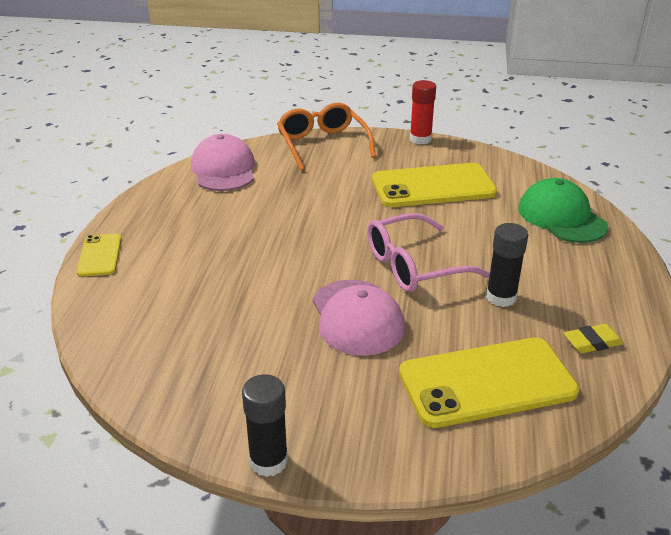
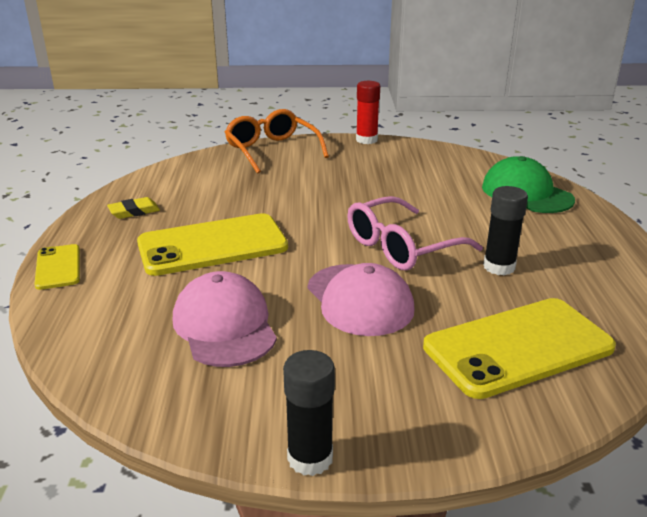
camera: 10 degrees left, 5 degrees down
(224, 169) = (176, 178): pink cap -> pink cap (224, 325)
(433, 186) = (394, 177): yellow phone -> yellow phone (212, 245)
(592, 342) = (605, 298): yellow eraser -> yellow eraser (134, 211)

